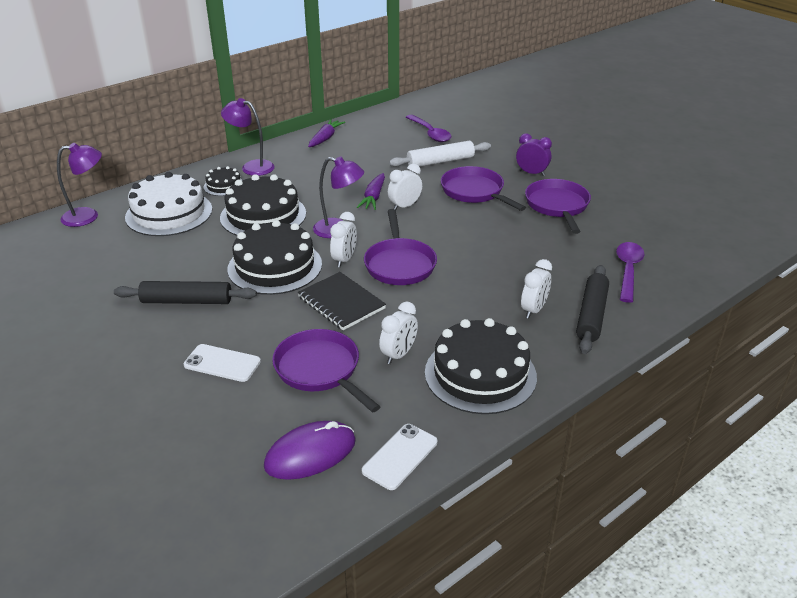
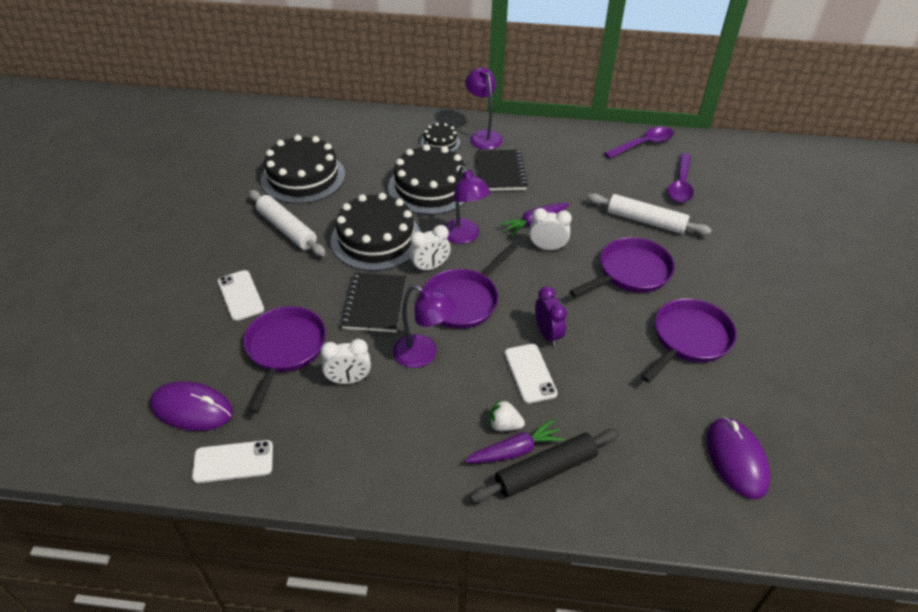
camera: 45 degrees right, 10 degrees up
(88, 216) = (323, 118): purple lamp -> purple lamp (423, 355)
(169, 213) = (373, 145): white cake -> none
(187, 301) = (287, 229): black rolling pin -> white rolling pin
(301, 181) = (500, 172): none -> black notebook
(325, 138) = (578, 139): purple carrot -> purple carrot (515, 450)
(475, 192) = (630, 272): purple pan -> purple pan turned 45 degrees clockwise
(480, 374) = (377, 446): black cake -> black cake (303, 177)
(504, 275) = (530, 373): none -> white phone
(531, 173) = (718, 287): purple clock -> purple clock (547, 334)
(533, 310) = (504, 425): white clock -> white strawberry
(628, 270) = (652, 456): purple spoon -> purple spoon (643, 144)
(664, 245) = (736, 459): none -> purple mouse

